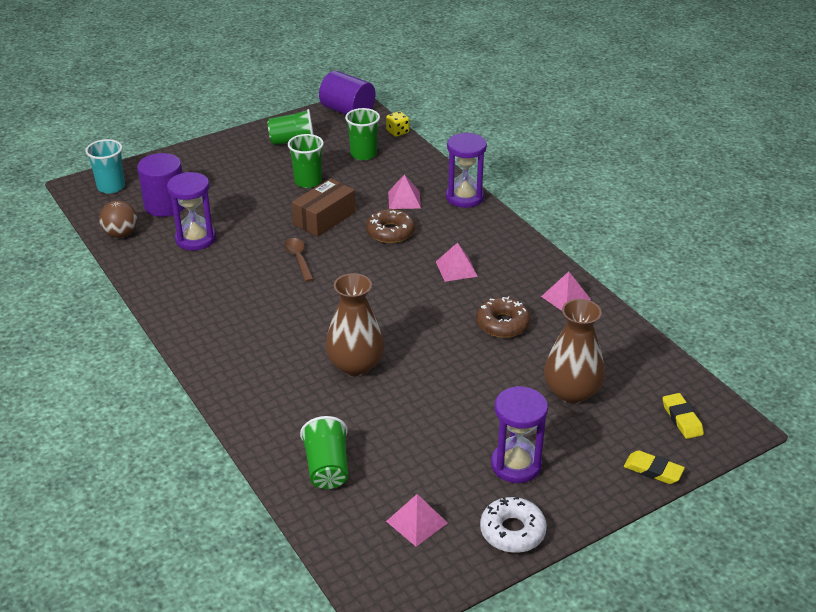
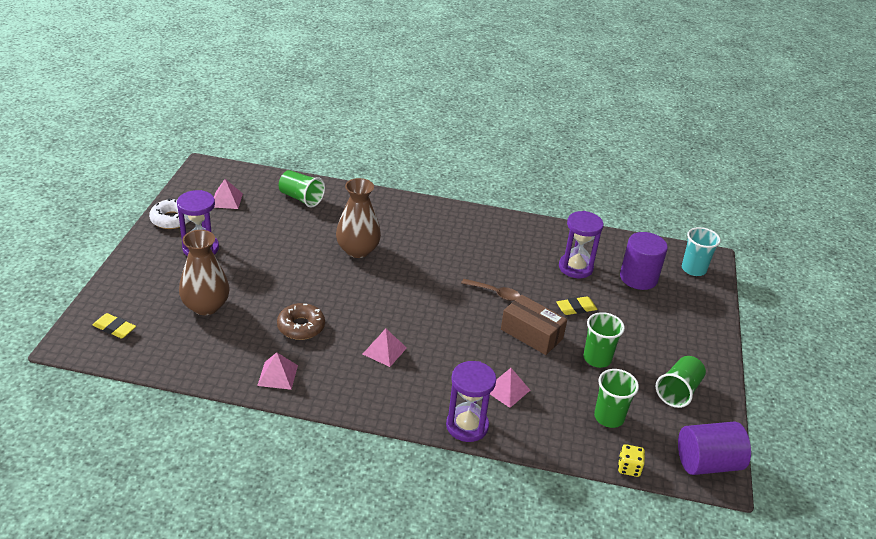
camera: 130 degrees right, 0 degrees up
(121, 234) = (619, 244): brown ball -> none
(324, 218) = (531, 334): brown box -> brown box turned 45 degrees counterclockwise
(390, 232) = (471, 352): brown donut -> none
(653, 470) = (113, 287): yellow eraser -> yellow eraser (576, 308)

